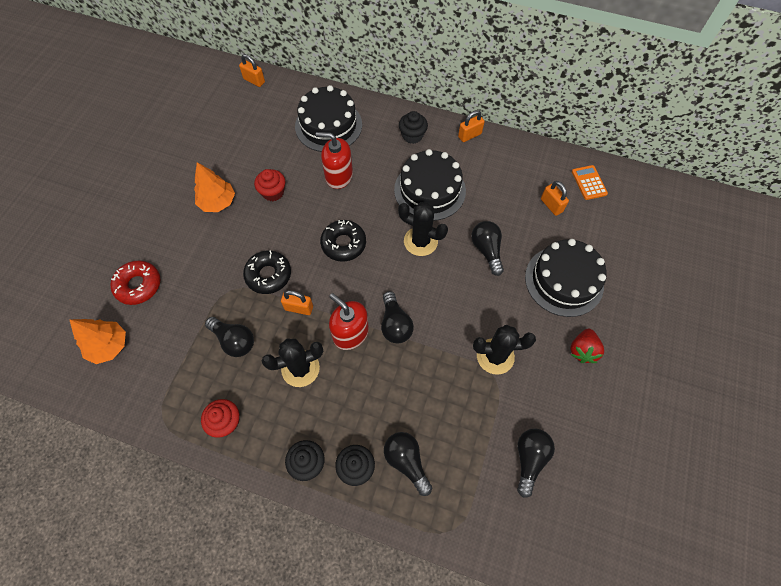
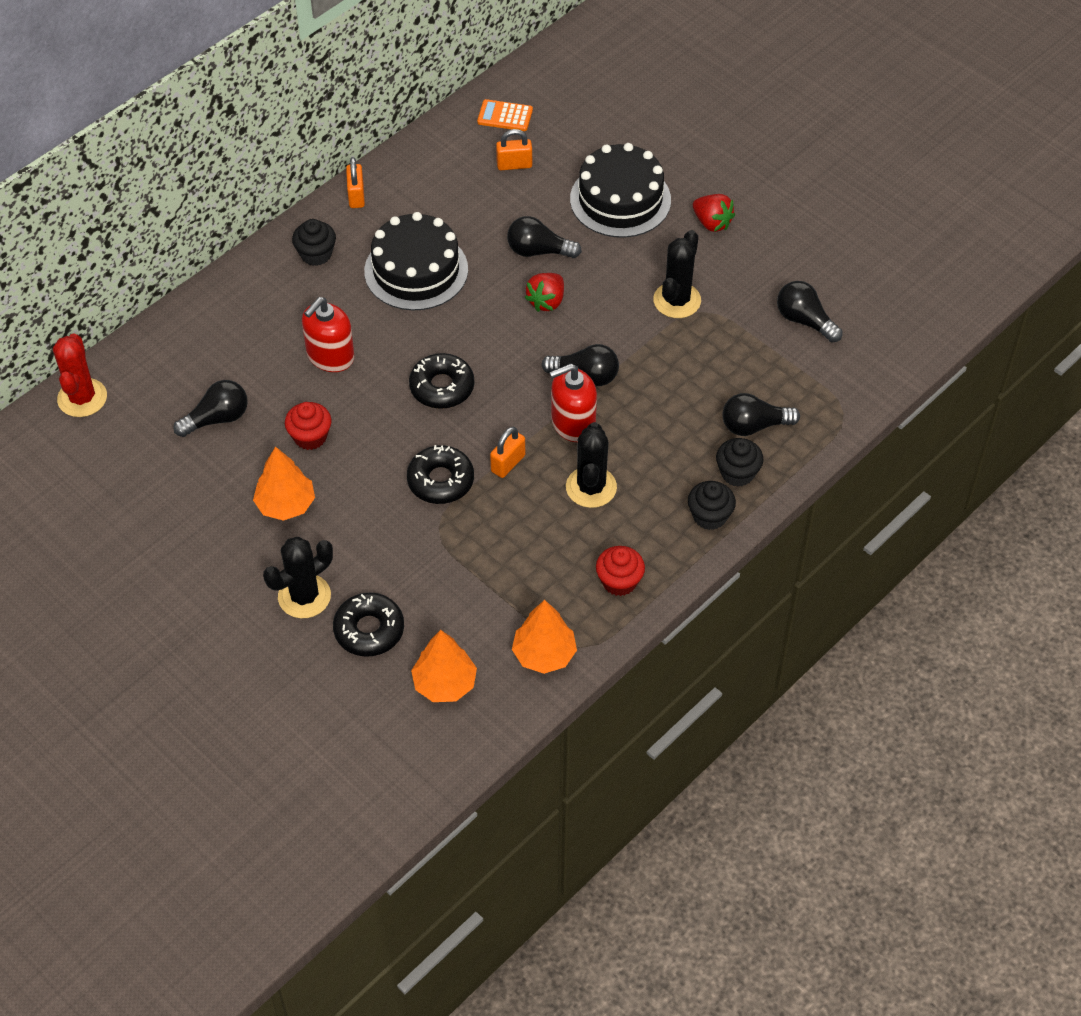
camera: 65 degrees left, 10 degrees down
(138, 285) = (369, 630): red donut -> black donut
(149, 397) = (544, 654): none -> orange tree
(234, 341) = (515, 544): black light bulb -> black light bulb (217, 418)
(254, 81) = (82, 398): orange padlock -> red cactus
(328, 125) = (233, 338): black cake -> none
(420, 241) = (486, 309): black cactus -> black cactus (304, 596)
(446, 273) = (546, 301): none -> red strawberry

